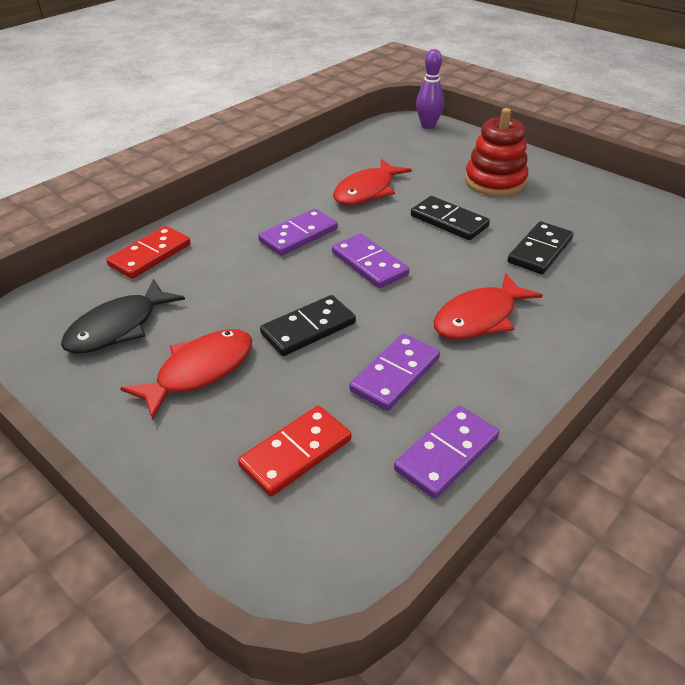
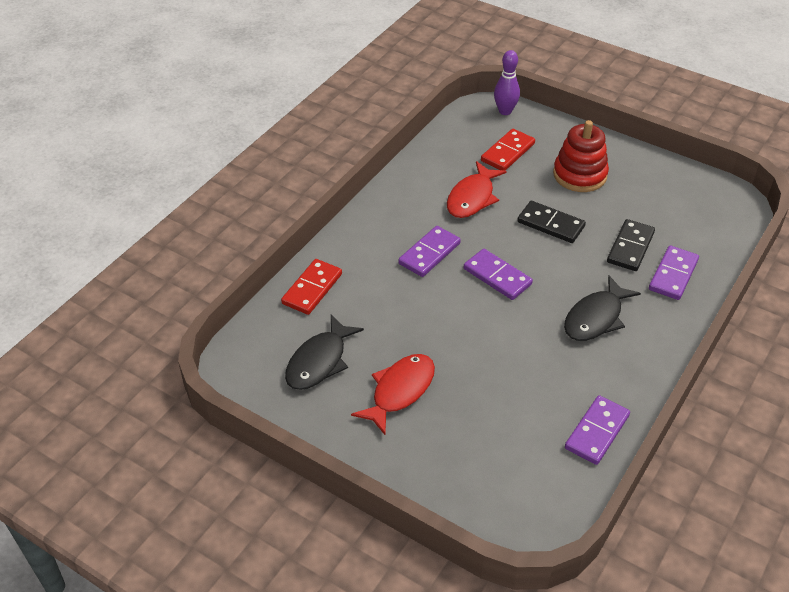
camera: 10 degrees left, 5 degrees up
(296, 453) = (494, 445): red domino -> red domino (508, 152)
(308, 328) = (468, 344): black domino -> none
(395, 374) = (545, 375): purple domino -> purple domino (673, 275)
(479, 318) = (595, 318): red fish -> black fish

